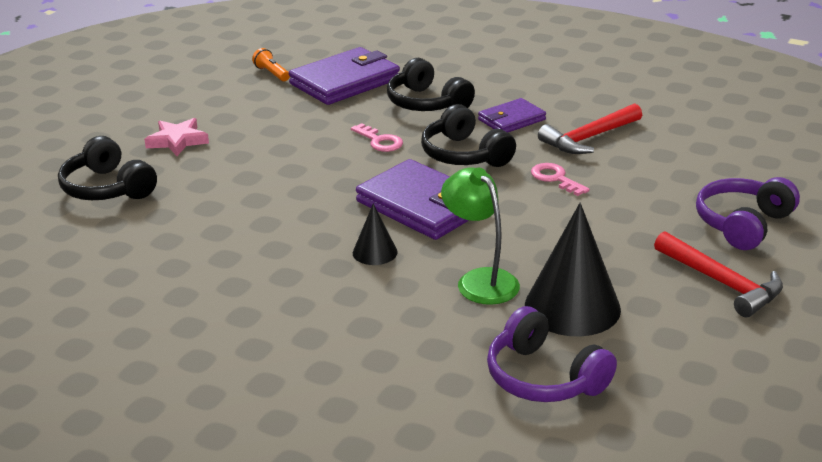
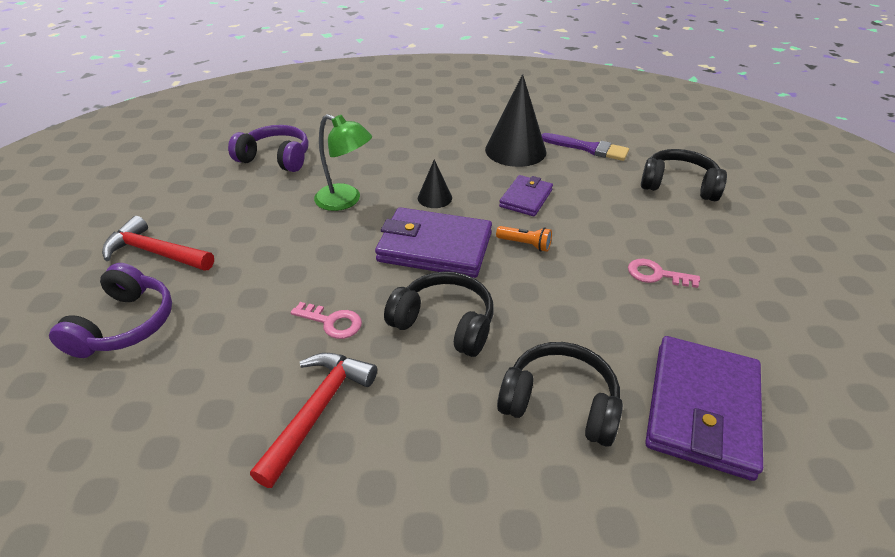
camera: 150 degrees right, 10 degrees up
(118, 256) = (588, 148): none -> purple brush
(177, 141) = (712, 244): pink star -> none
(272, 73) = (802, 387): orange flashlight -> orange flashlight (525, 244)
(379, 141) = (544, 311): pink key -> pink key (656, 274)
(511, 120) = (432, 411): purple wallet -> purple wallet (526, 198)
(572, 307) = (272, 201): black cone -> black cone (515, 150)

